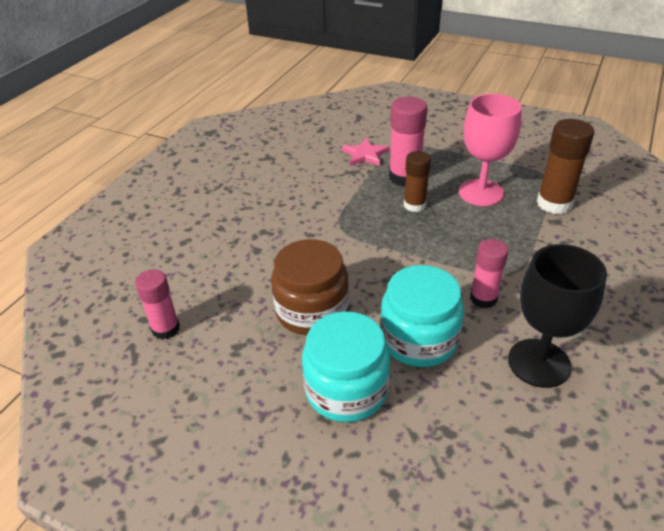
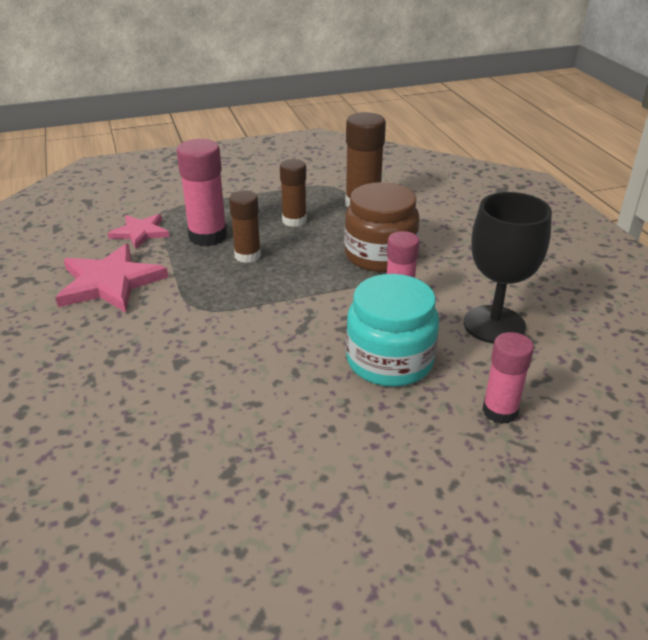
camera: 45 degrees left, 5 degrees down
(166, 329) = (118, 510): pink glue stick -> pink glue stick (500, 411)
(310, 183) = (110, 282): none -> pink star
(312, 311) = (264, 394): brown jar -> brown jar (380, 255)
(346, 389) = (382, 438): turquoise jar -> none
(481, 192) = (294, 220): pink goblet -> brown glue stick

